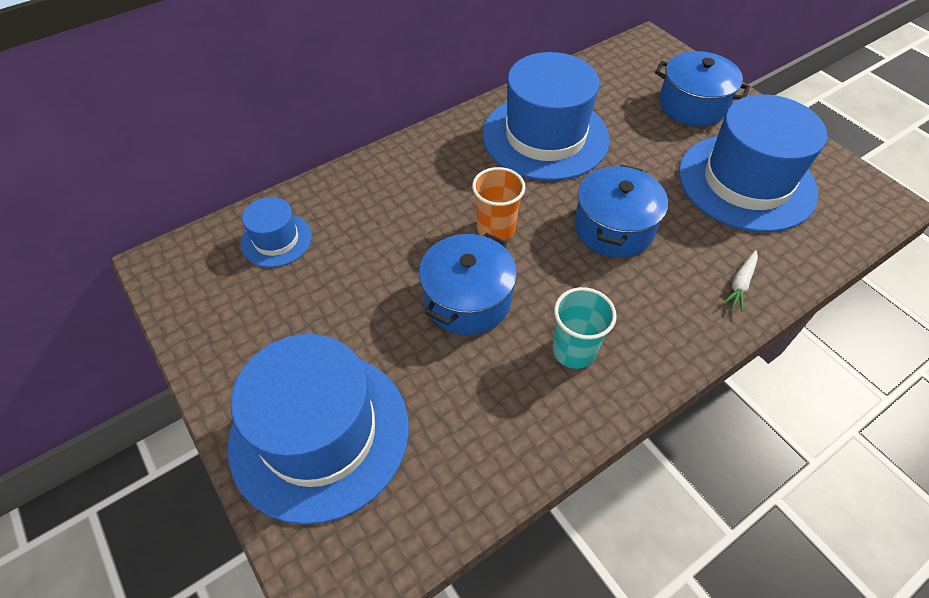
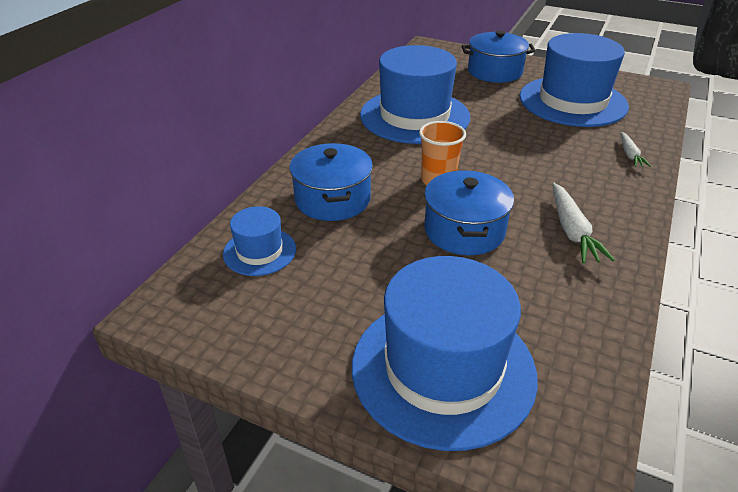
camera: 30 degrees left, 15 degrees down
(574, 350) = (572, 231): turquoise cup -> white carrot
(613, 228) = (519, 152): blue pot -> blue pot (332, 199)

